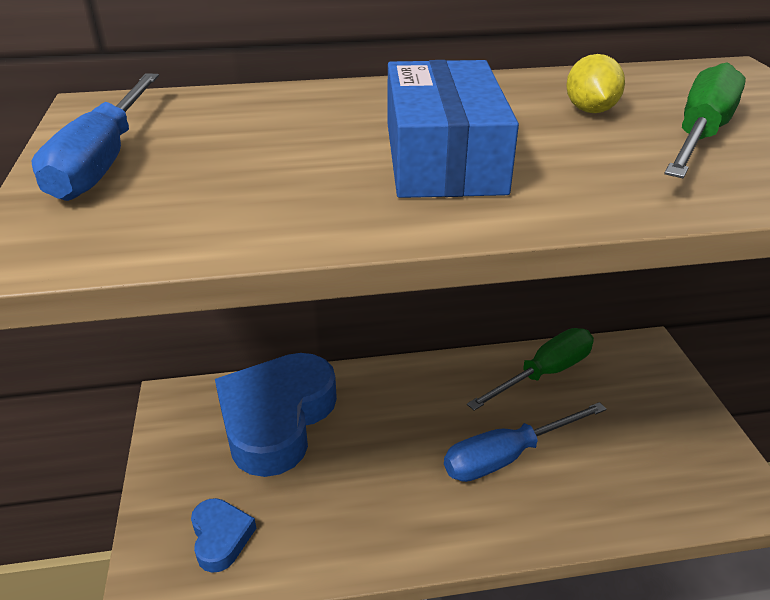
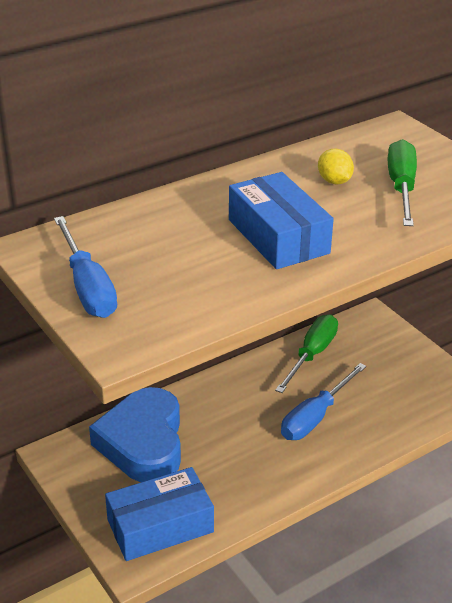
camera: 25 degrees left, 0 degrees up
(221, 537) = (160, 525): blue heart -> blue box

